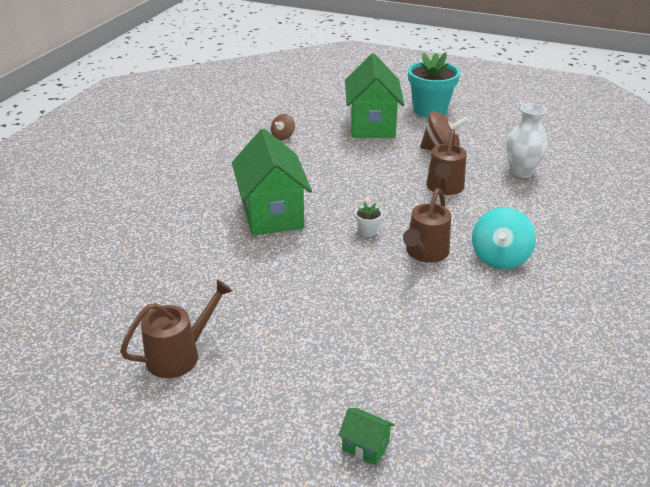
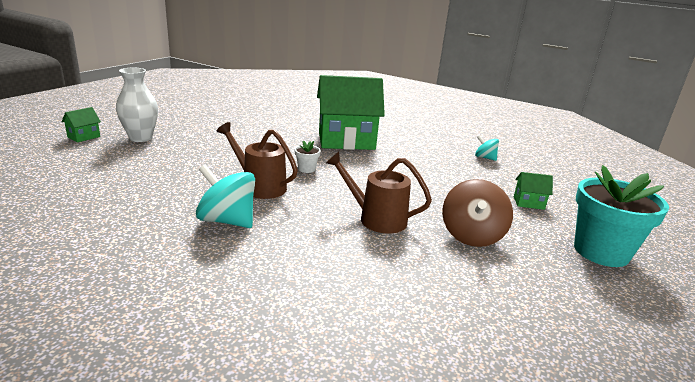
camera: 95 degrees right, 10 degrees down
(179, 355) = (208, 109): brown watering can -> none
(283, 136) = (484, 158): brown spinning top -> turquoise spinning top
(372, 125) = (528, 203): green house -> green house, size x0.40
(521, 172) = (414, 287): white vase -> white vase (141, 138)

